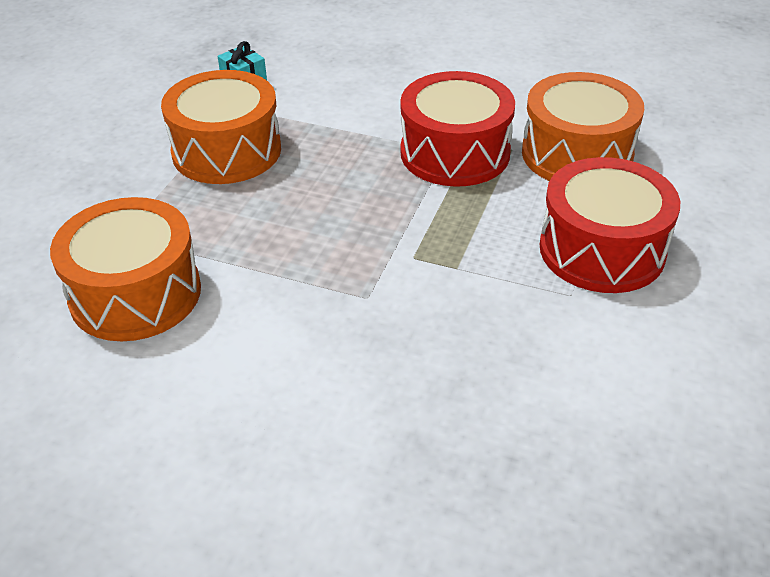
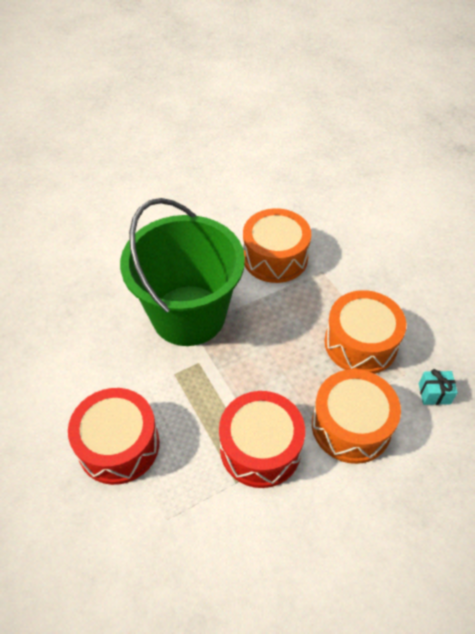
camera: 130 degrees right, 10 degrees up
(350, 315) = (188, 315): none -> green bucket
(577, 154) = (197, 514): orange drum -> orange drum (351, 426)

